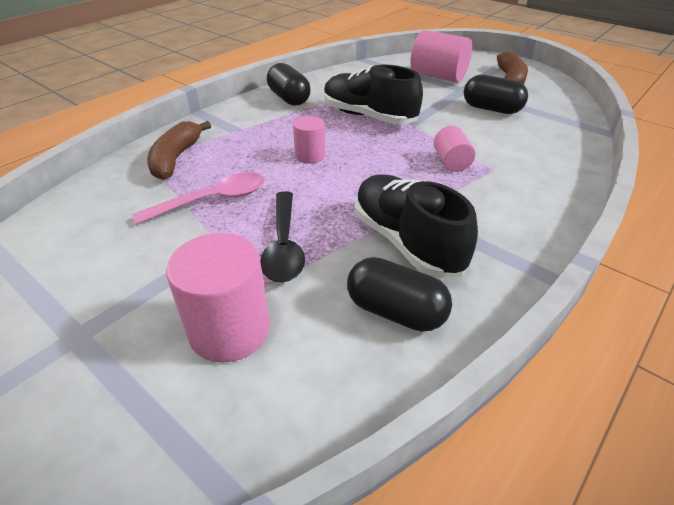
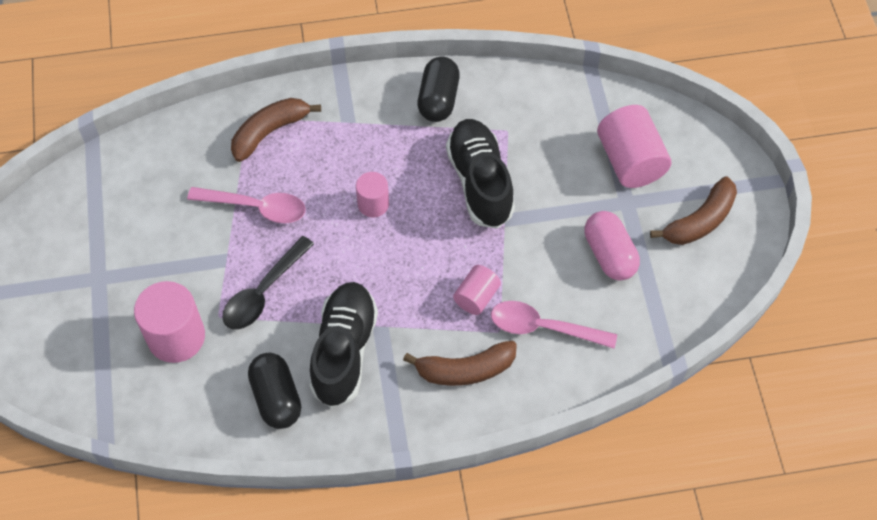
camera: 40 degrees right, 20 degrees up
(491, 109) = (609, 254): black capsule -> pink capsule
(508, 199) = (465, 370): none -> brown banana
(515, 153) = (544, 327): none -> pink spoon

